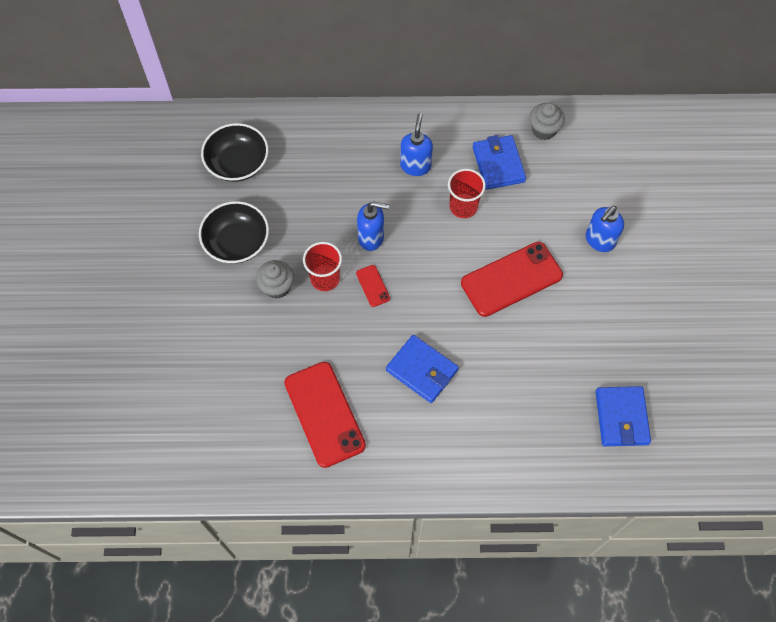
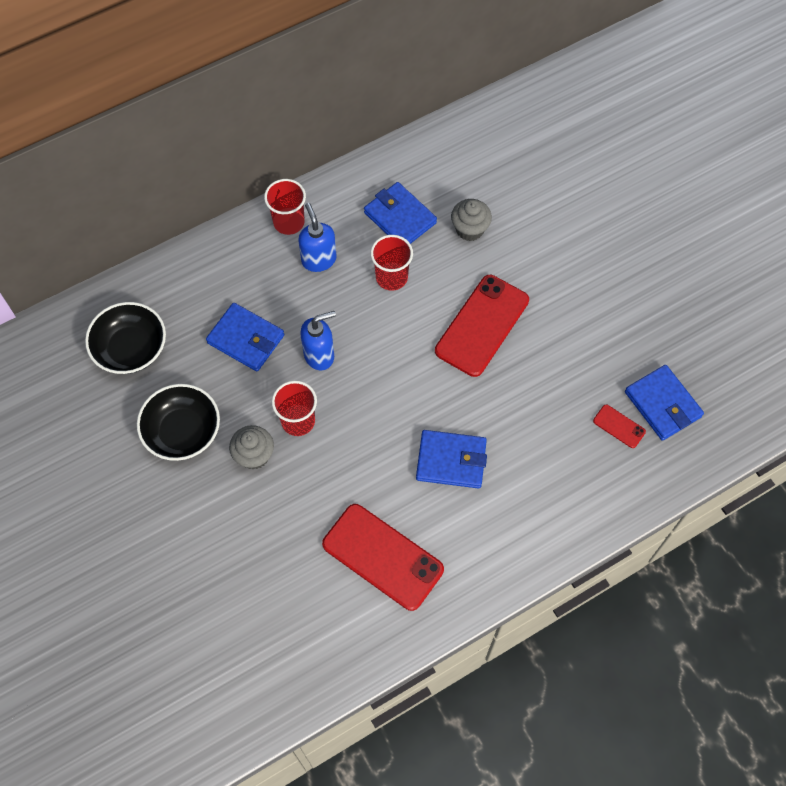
camera: 30 degrees left, 0 degrees up
(324, 198) = (246, 339): none -> blue wallet
(373, 286) = (351, 403): red phone -> red phone (619, 426)
(410, 127) = (289, 222): none -> red cup
(543, 130) = (423, 162): grey cupcake -> grey cupcake (469, 229)
(599, 240) = (541, 245): blue soap dispenser -> none

